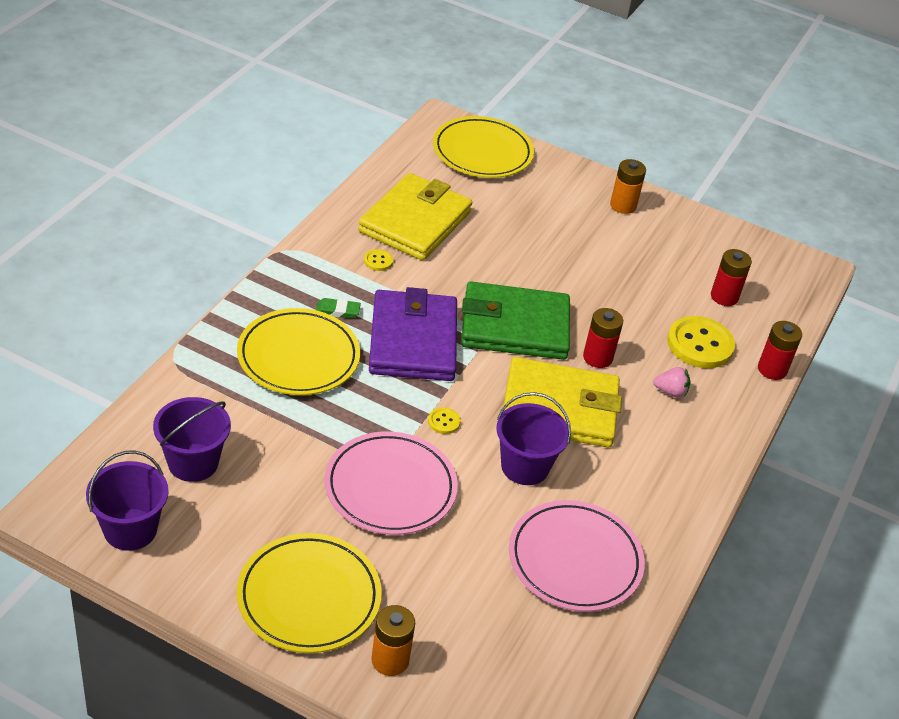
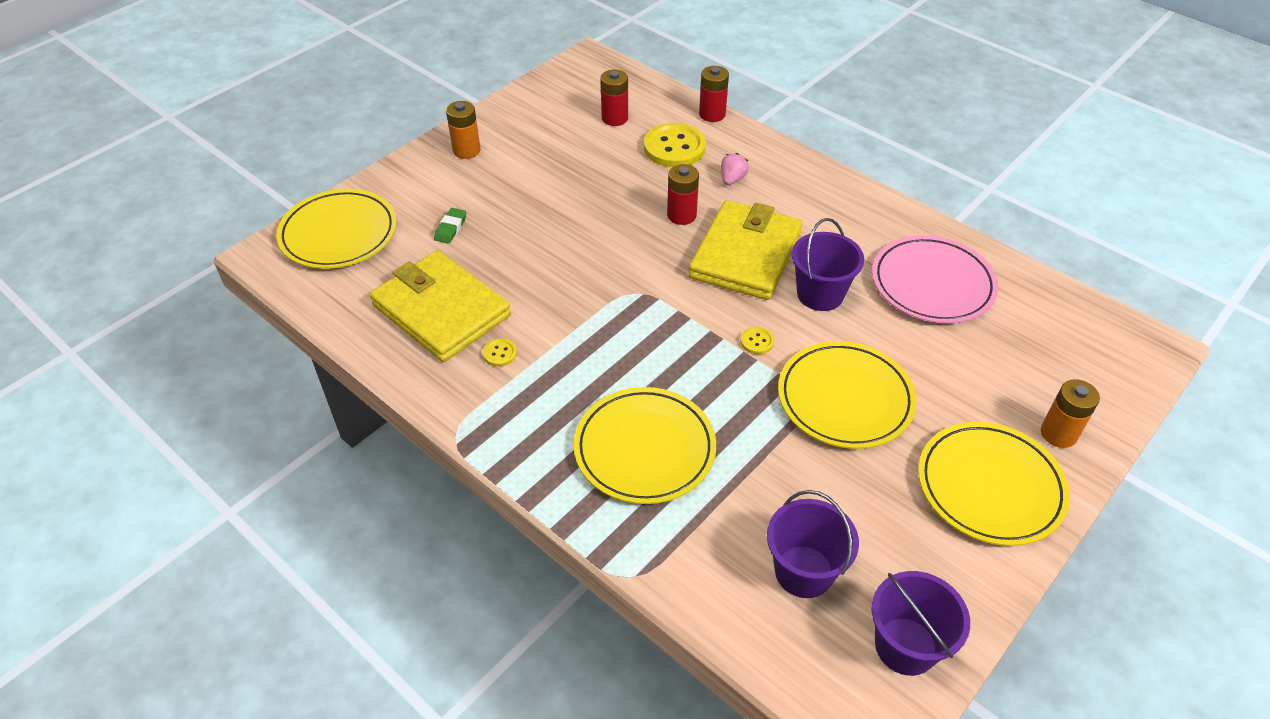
camera: 70 degrees left, 5 degrees up
(337, 311) = (575, 402): green eraser -> green eraser (450, 228)
(390, 487) = (845, 399): pink plate -> yellow plate
(413, 341) = (635, 345): purple wallet -> none
(515, 326) = (628, 263): green wallet -> none

